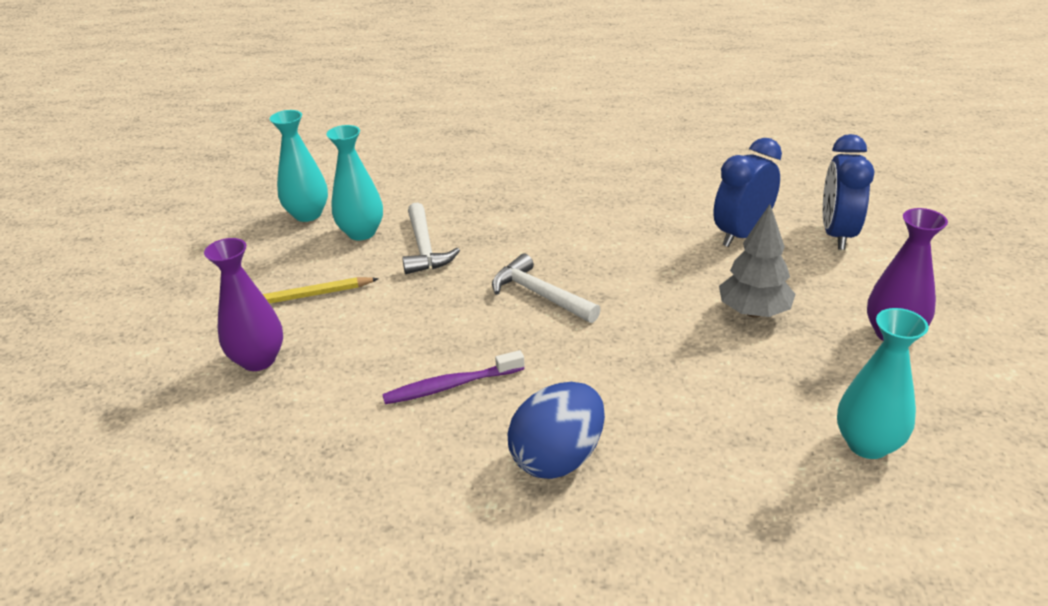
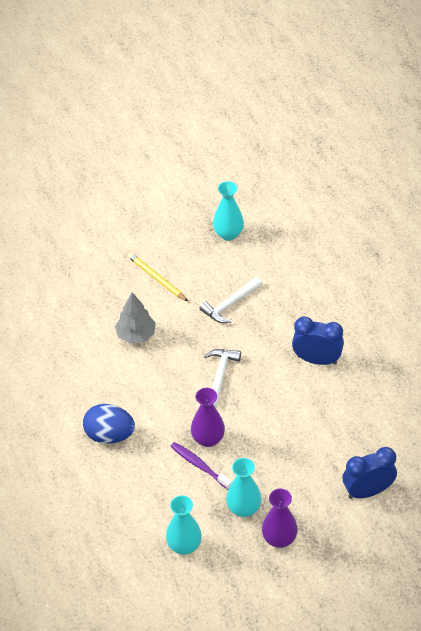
camera: 60 degrees right, 15 degrees up
(258, 360) = (104, 292): purple vase -> purple vase (208, 439)
(361, 232) = (226, 269): turquoise vase -> turquoise vase (243, 508)
(450, 386) = (130, 374): purple toothbrush -> purple toothbrush (199, 465)
(742, 234) = (337, 444): blue clock -> blue clock (317, 360)
(754, 312) = (261, 473): grey tree -> grey tree (136, 335)

